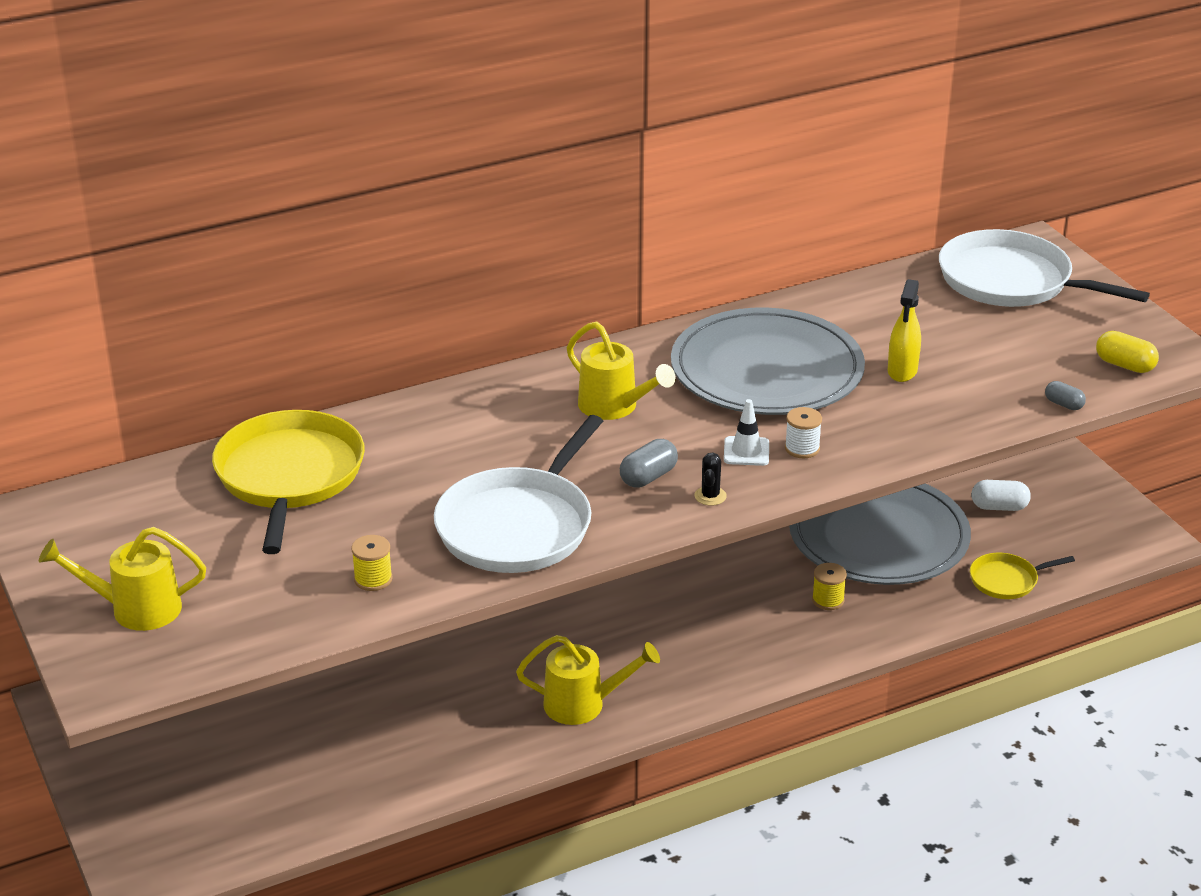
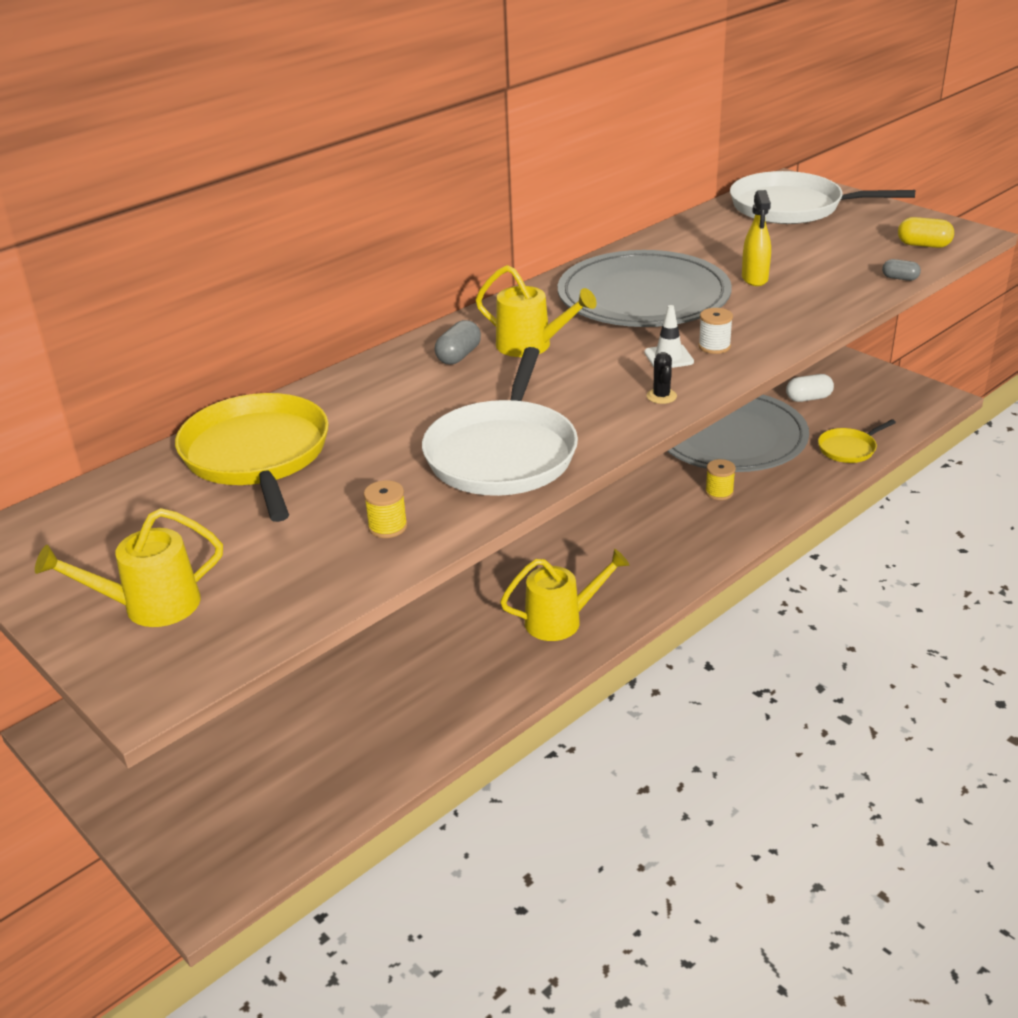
camera: 15 degrees left, 0 degrees up
(648, 477) = (596, 392): grey capsule -> grey capsule (458, 356)

